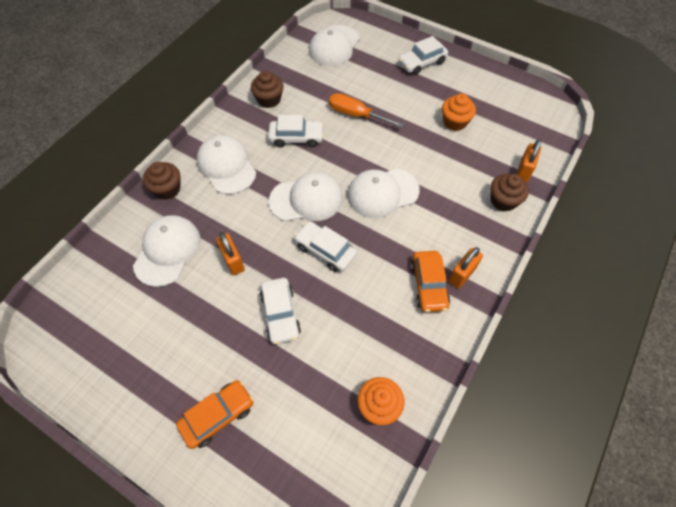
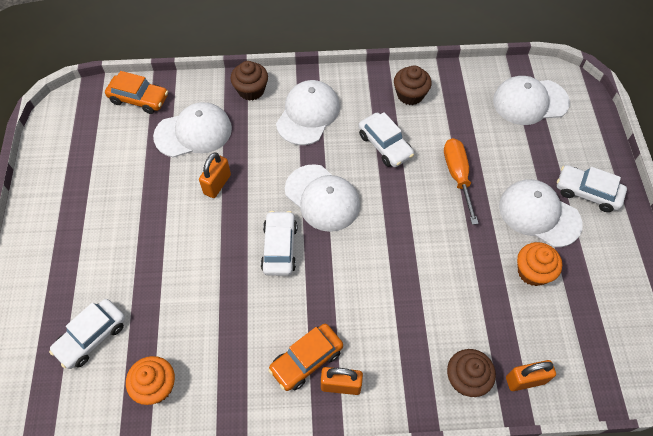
camera: 55 degrees right, 0 degrees up
(218, 415) = (76, 266): orange car -> orange car (139, 99)
(280, 314) = (192, 253): white car -> white car (92, 337)
(382, 193) = (381, 257): white cap -> white cap (539, 214)

